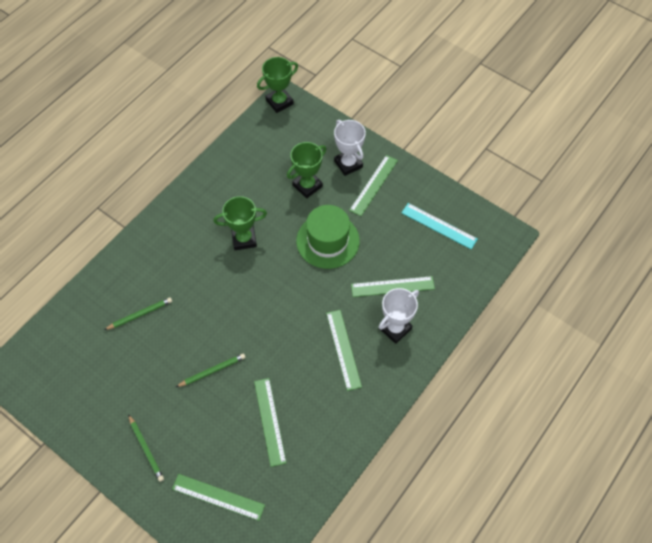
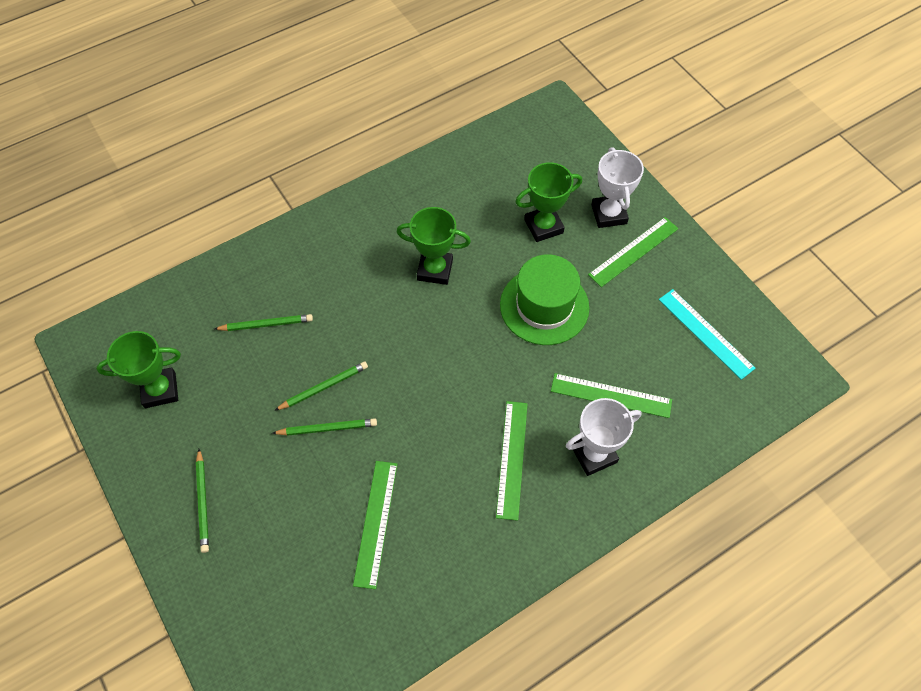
camera: 20 degrees right, 0 degrees up
(198, 344) = (324, 387): none -> green pencil
(218, 497) = (268, 602): green ruler -> none
(279, 102) = (546, 110): green trophy -> green trophy (160, 390)

